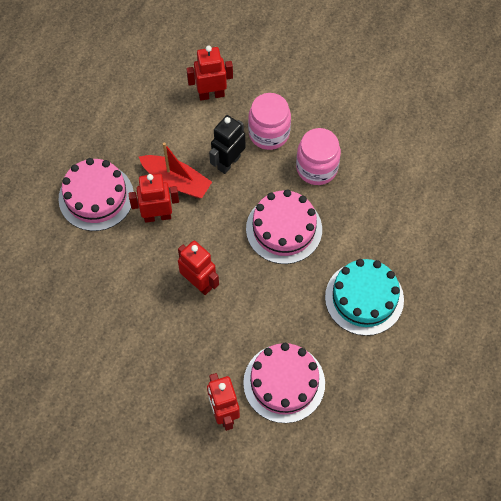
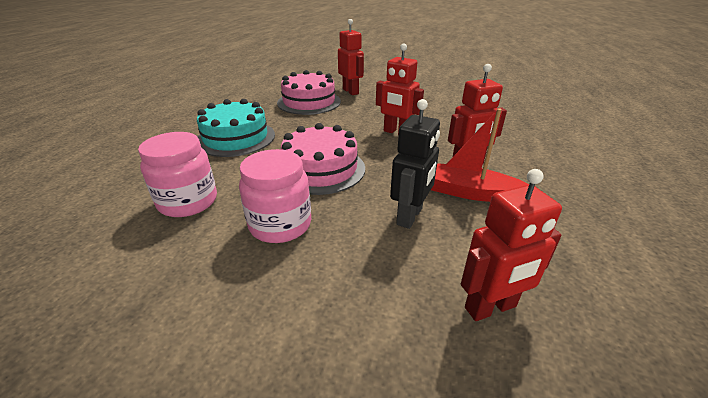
camera: 170 degrees right, 30 degrees down
(96, 197) = (547, 170): pink cake -> none
(269, 133) = (361, 258): pink jar -> pink jar (188, 202)

